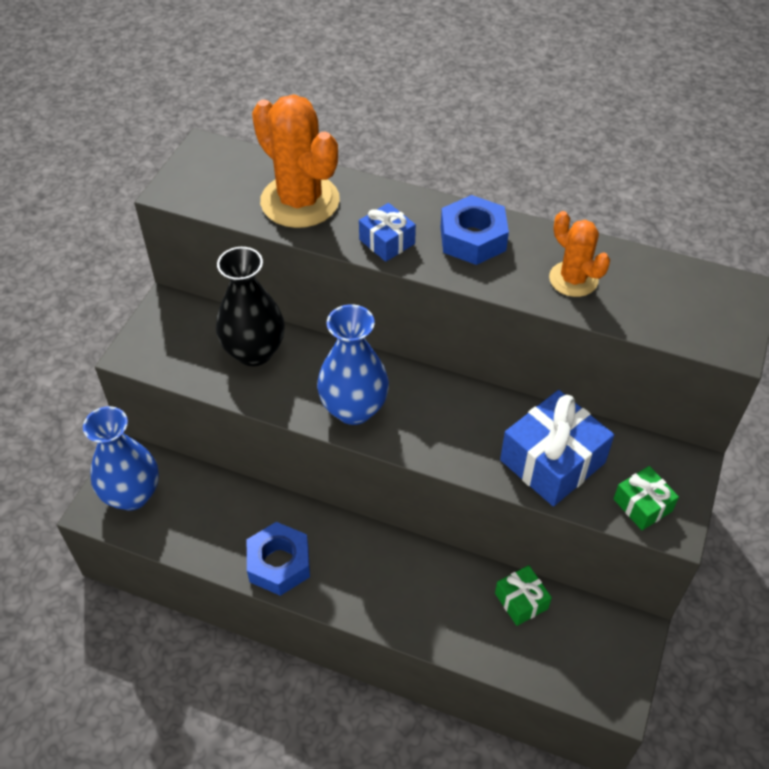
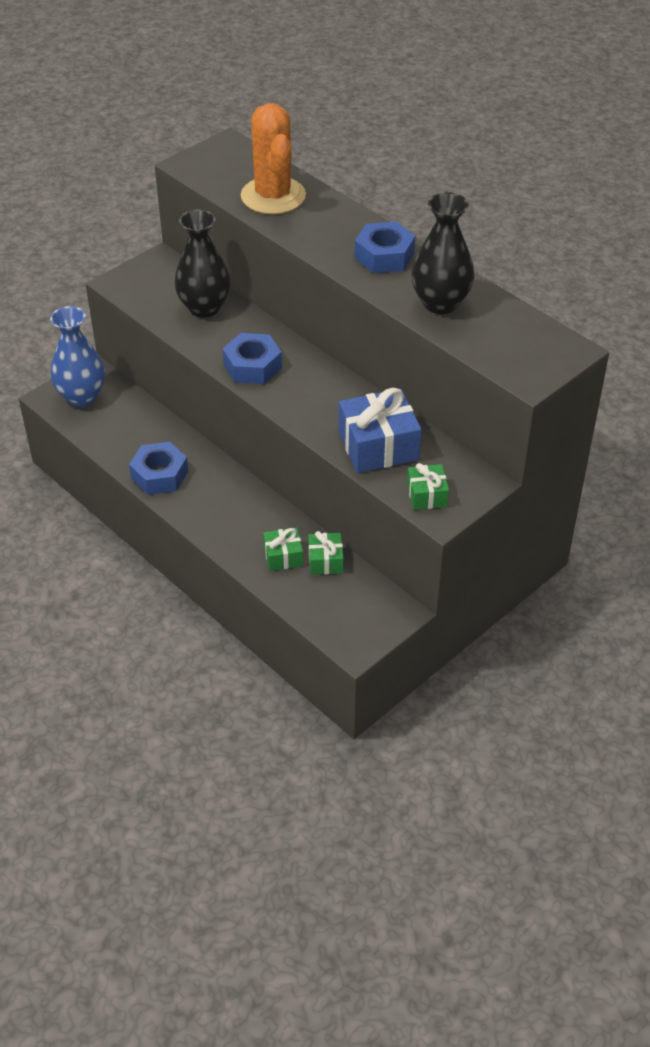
camera: 25 degrees right, 5 degrees down
(354, 409) = (252, 366): blue vase -> blue nut
(387, 242) = (318, 239): blue gift -> none
(474, 614) = (283, 556): none -> green gift
(573, 279) = (440, 303): orange cactus -> black vase

